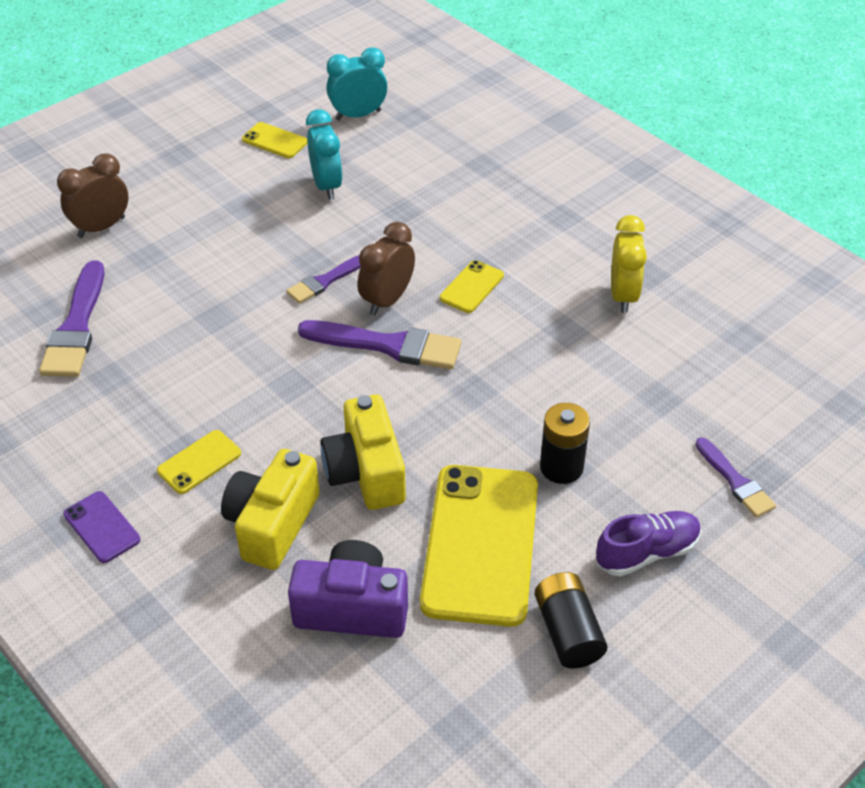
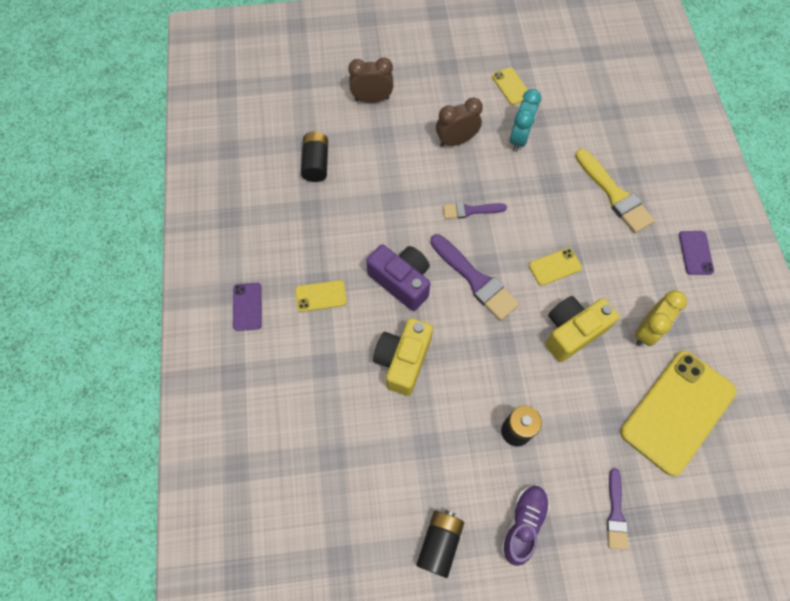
camera: 35 degrees right, 20 degrees up
(76, 327) = (316, 163): purple brush -> black battery
(272, 524) = (331, 362): yellow camera -> yellow camera (572, 332)
(352, 608) = (336, 444): purple camera -> purple camera (401, 281)
(358, 115) = (576, 92): turquoise clock -> none
(387, 300) = (497, 246): brown clock -> brown clock (456, 141)
(480, 544) = (432, 451): yellow phone -> yellow phone (677, 411)
(481, 189) = (614, 194): none -> yellow brush
(613, 201) = (695, 253): none -> purple phone
(647, 552) = (523, 524): purple shoe -> purple shoe turned 75 degrees counterclockwise

